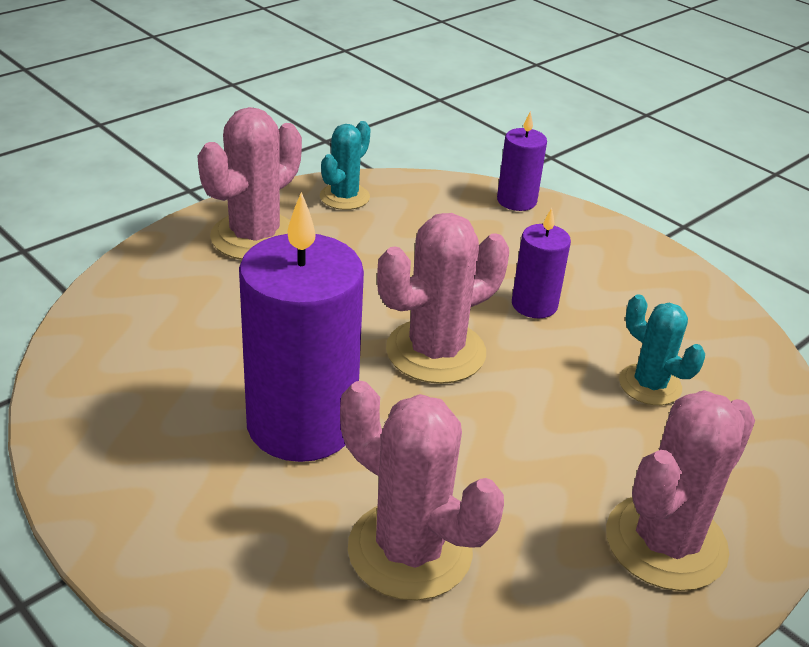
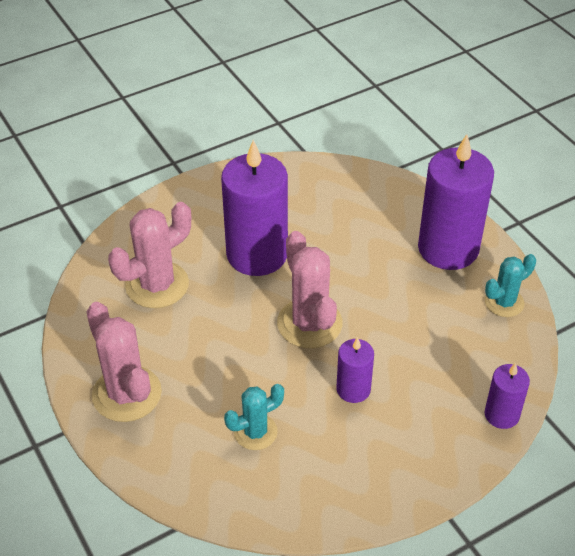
camera: 105 degrees right, 10 degrees up
(255, 237) = (448, 248): pink cactus -> purple candle
(344, 197) = (504, 302): turquoise cactus -> turquoise cactus turned 75 degrees counterclockwise

